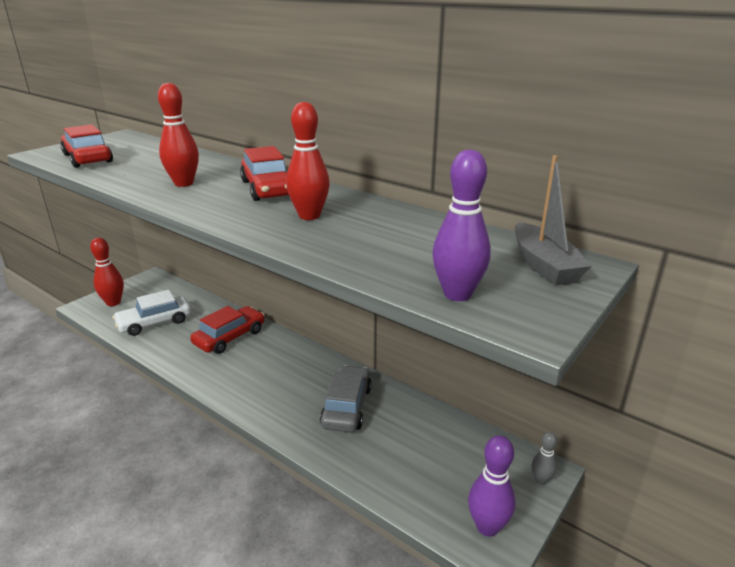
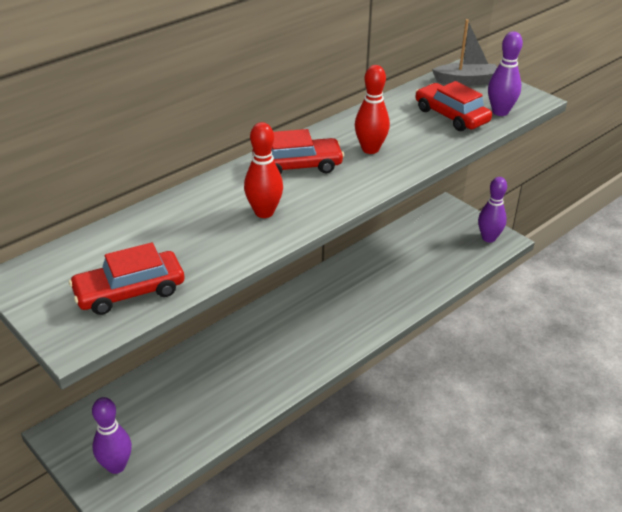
camera: 80 degrees left, 10 degrees up
(113, 302) = (116, 466): red bowling pin -> purple bowling pin
(154, 322) = (186, 417): white car -> none
(230, 337) = (242, 351): red car -> red car (451, 116)
(347, 407) = (370, 281): grey car -> none
(541, 480) = (454, 210): grey bowling pin -> none

